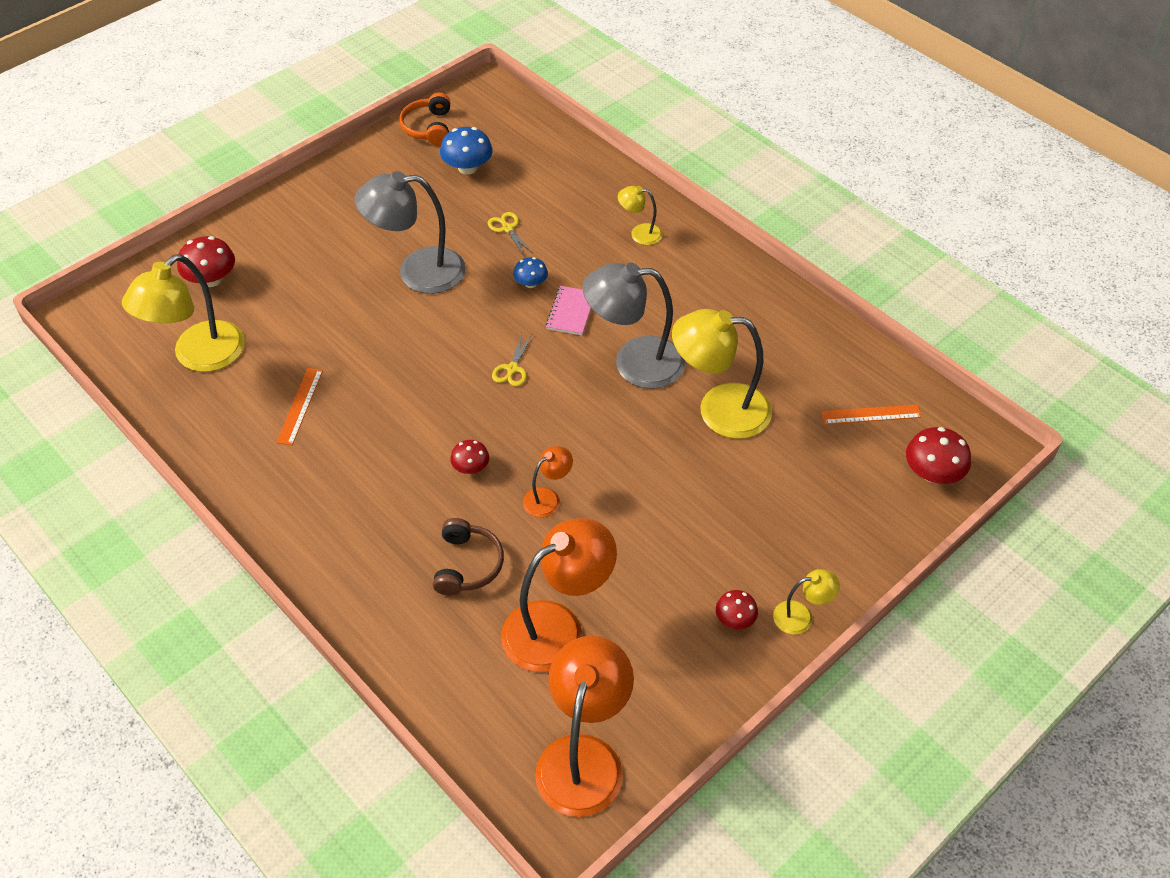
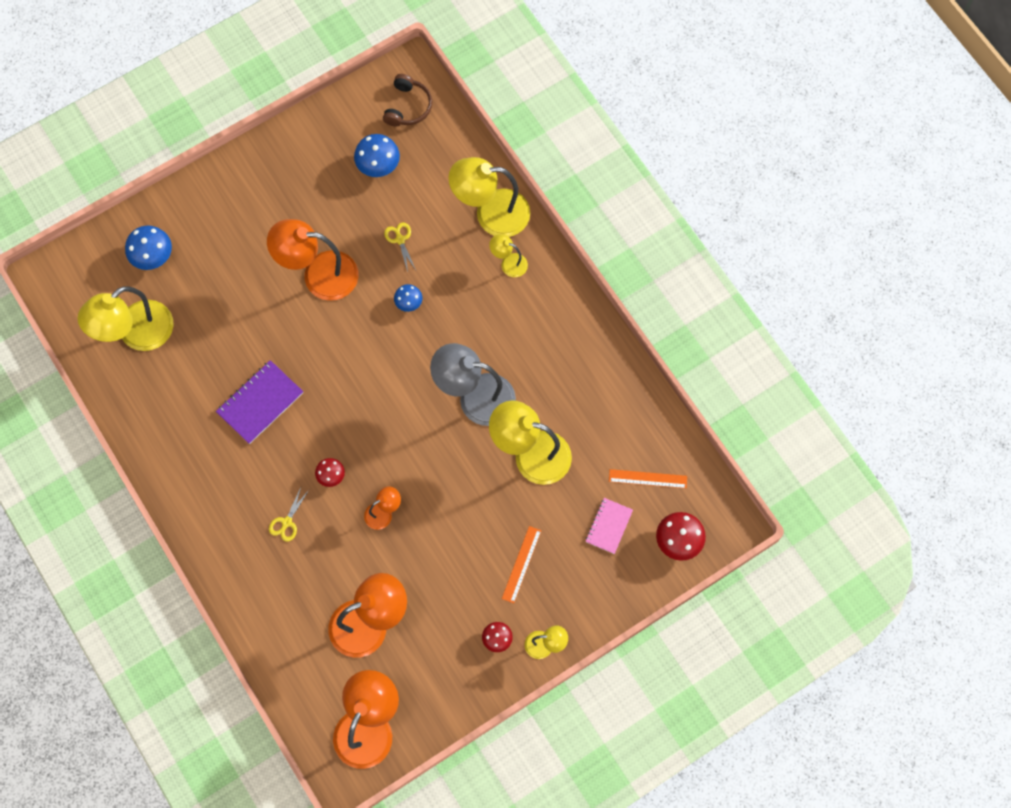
camera: 10 degrees right, 20 degrees up
(211, 279) = (152, 255): red mushroom -> blue mushroom
(300, 406) = (210, 396): orange ruler -> orange ruler (521, 564)
(366, 404) = (260, 403): none -> purple notebook
(417, 271) = (319, 274): grey lamp -> orange lamp
(428, 127) = (352, 111): orange headphones -> none
(467, 565) = (314, 560): brown headphones -> brown headphones (408, 106)
(512, 369) = (378, 387): yellow scissors -> yellow scissors (287, 522)
(571, 312) = (435, 338): pink notebook -> pink notebook (609, 526)
(607, 193) = (491, 213): none -> yellow lamp

